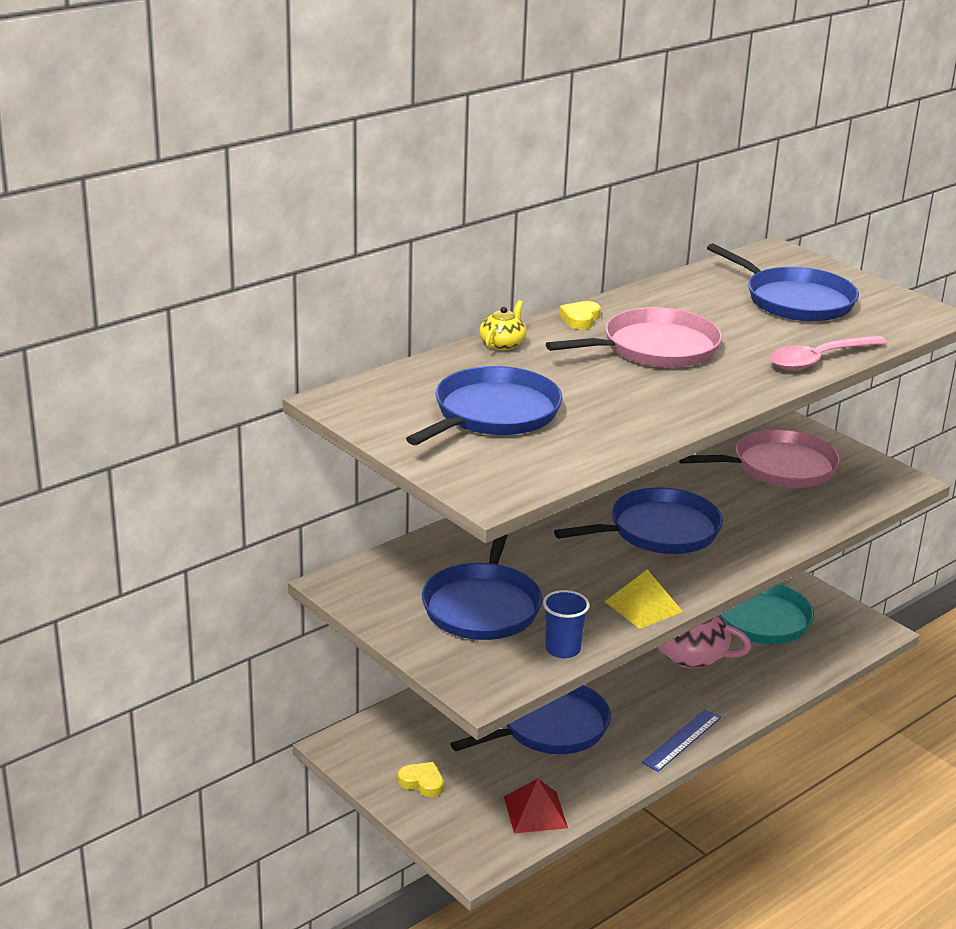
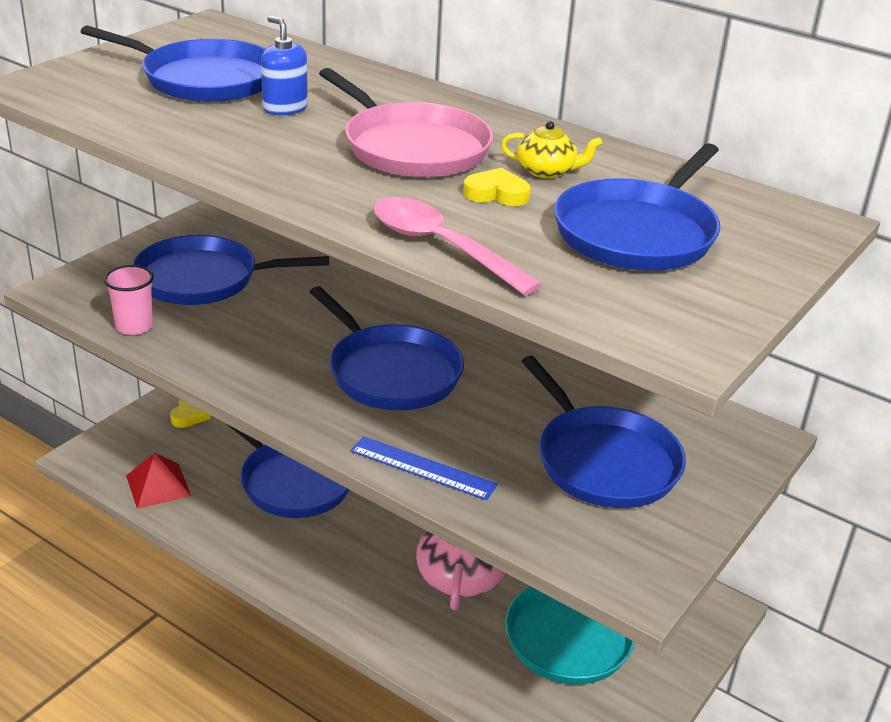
camera: 75 degrees right, 5 degrees up
(502, 344) = (374, 77): yellow teapot -> yellow teapot (547, 171)
(562, 649) = (134, 326): blue cup -> pink cup
(568, 386) = (285, 108): none -> blue soap dispenser
(580, 319) = (467, 109): yellow heart -> yellow heart (496, 194)
(643, 606) = (225, 369): yellow pyramid -> none
(682, 740) = (296, 580): blue ruler -> blue ruler (423, 468)
(779, 467) = (603, 461): pink pan -> blue pan

